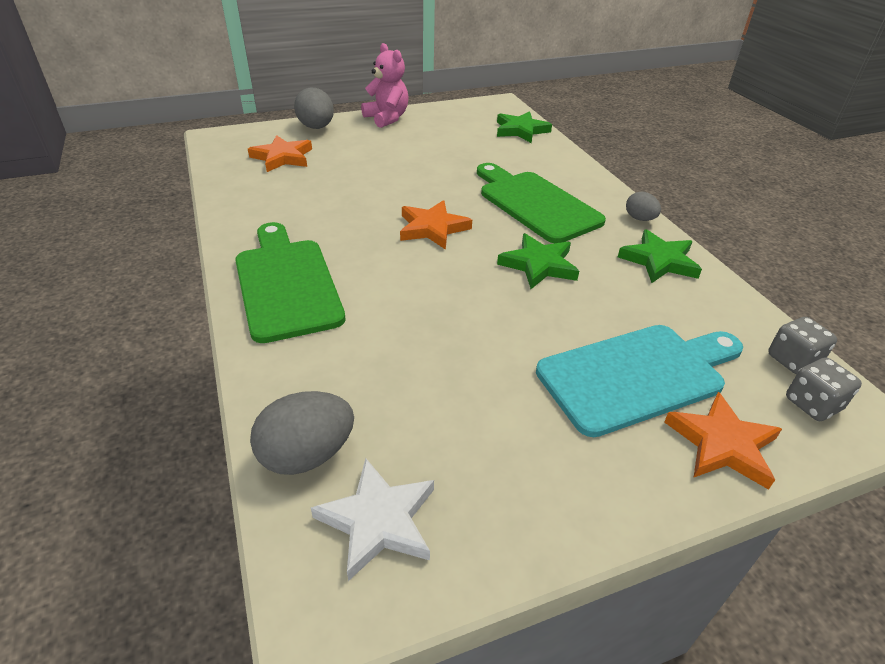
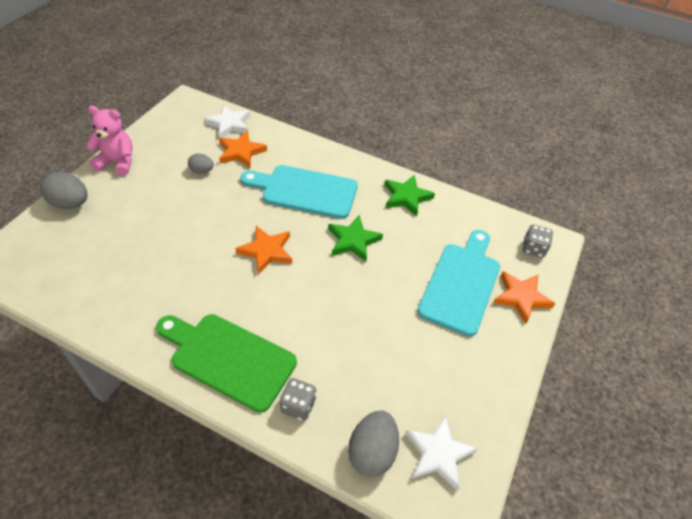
camera: 45 degrees left, 10 degrees up
(282, 157) = (82, 251): orange star -> orange star (241, 152)
(520, 130) = (229, 124): green star -> white star
(535, 204) = (305, 191): green cutting board -> turquoise cutting board
(639, 219) = (370, 169): grey egg -> grey egg (202, 171)
(792, 360) = (509, 227): grey dice -> grey dice (298, 405)

